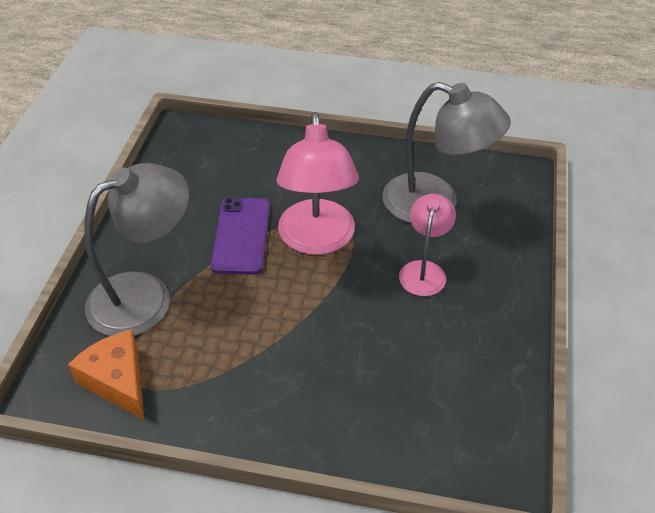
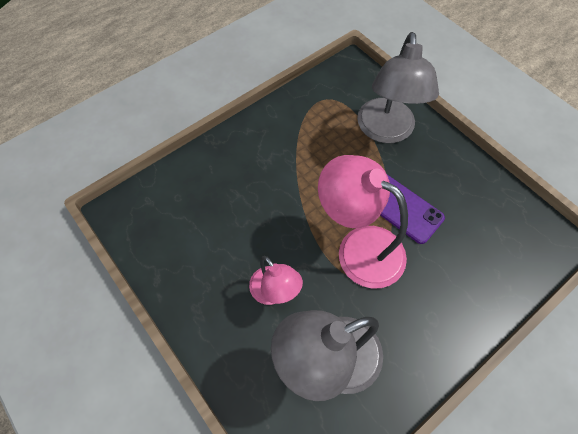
camera: 130 degrees right, 15 degrees up
(117, 381) = (333, 92): orange cheese -> none

